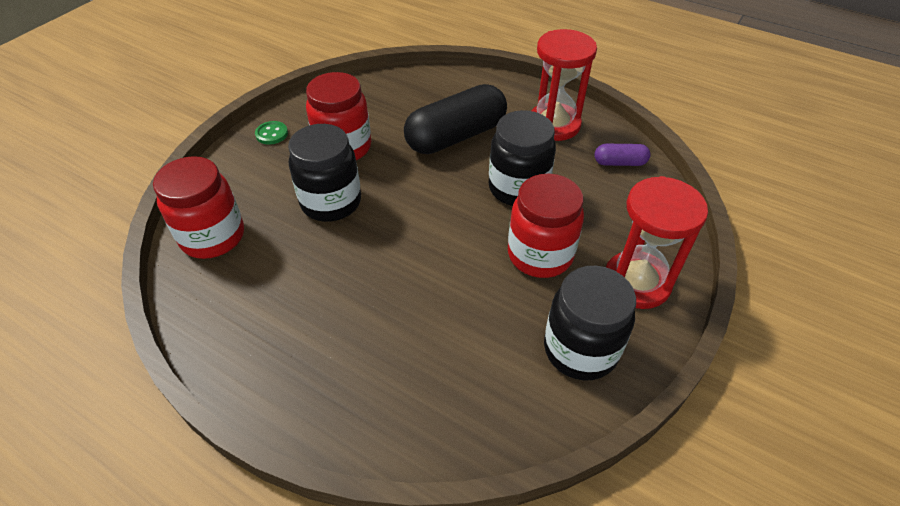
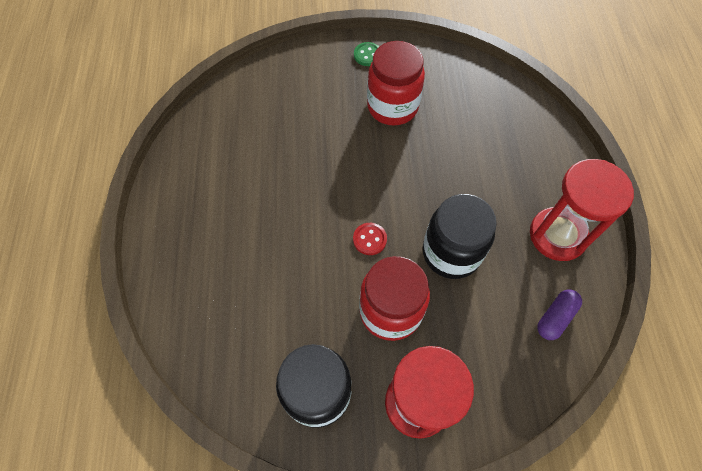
camera: 55 degrees right, 15 degrees up
(213, 237) = (251, 97): red jar -> none
(331, 202) = (332, 139): black jar -> none
(456, 137) = (472, 171): black capsule -> none
(459, 232) = (369, 239): none -> red button
(619, 162) = (555, 317): purple capsule -> purple capsule turned 75 degrees clockwise

